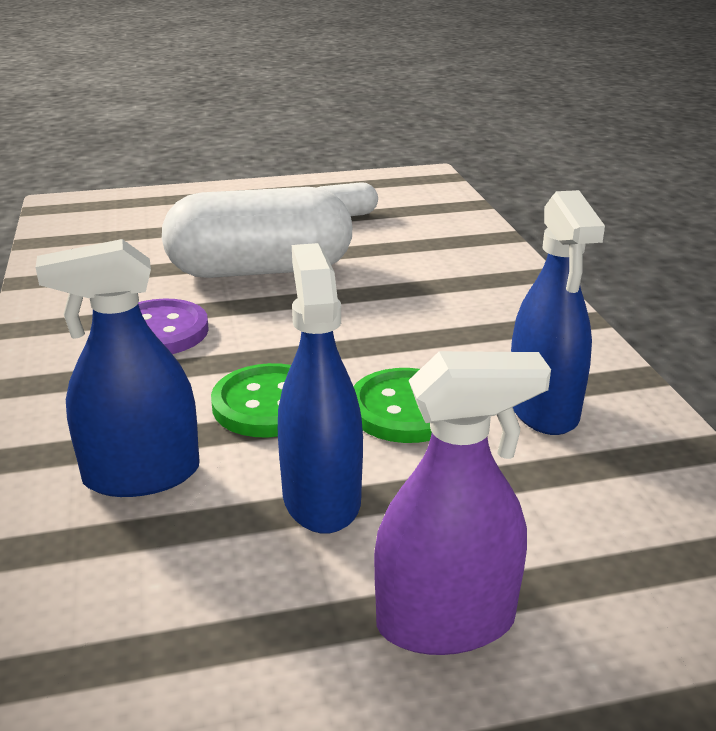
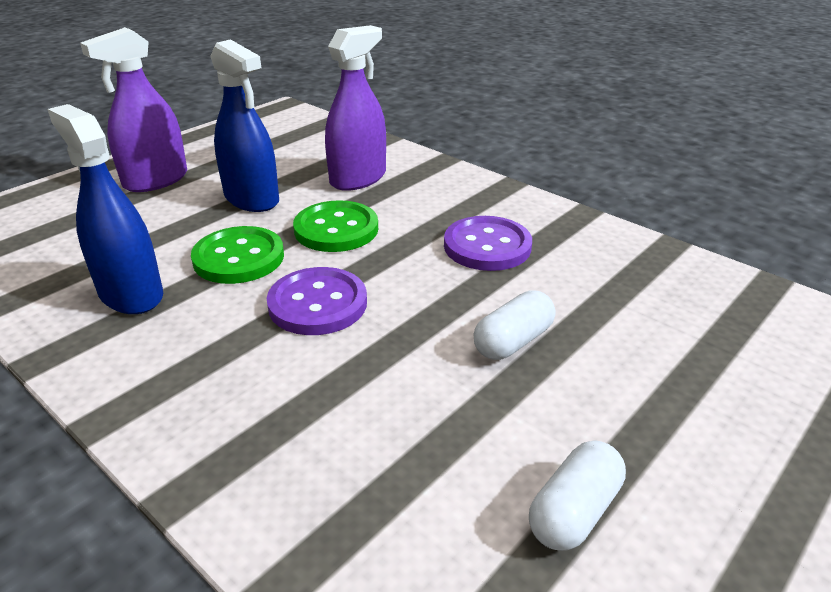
camera: 145 degrees right, 5 degrees up
(142, 475) = (358, 178): blue spray bottle -> purple spray bottle
(260, 270) = (513, 341): white capsule -> white capsule, size x0.45
(369, 338) = (317, 304): none -> purple button

